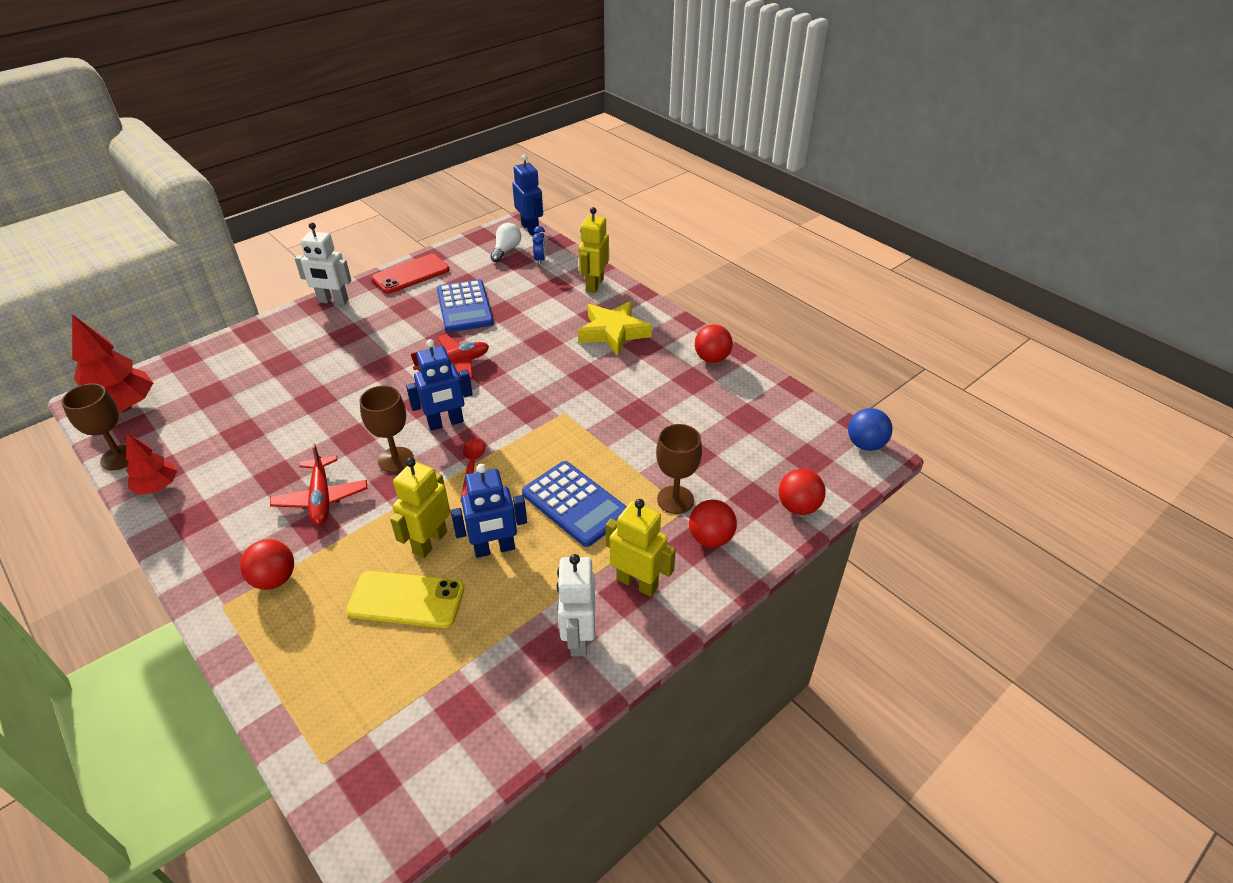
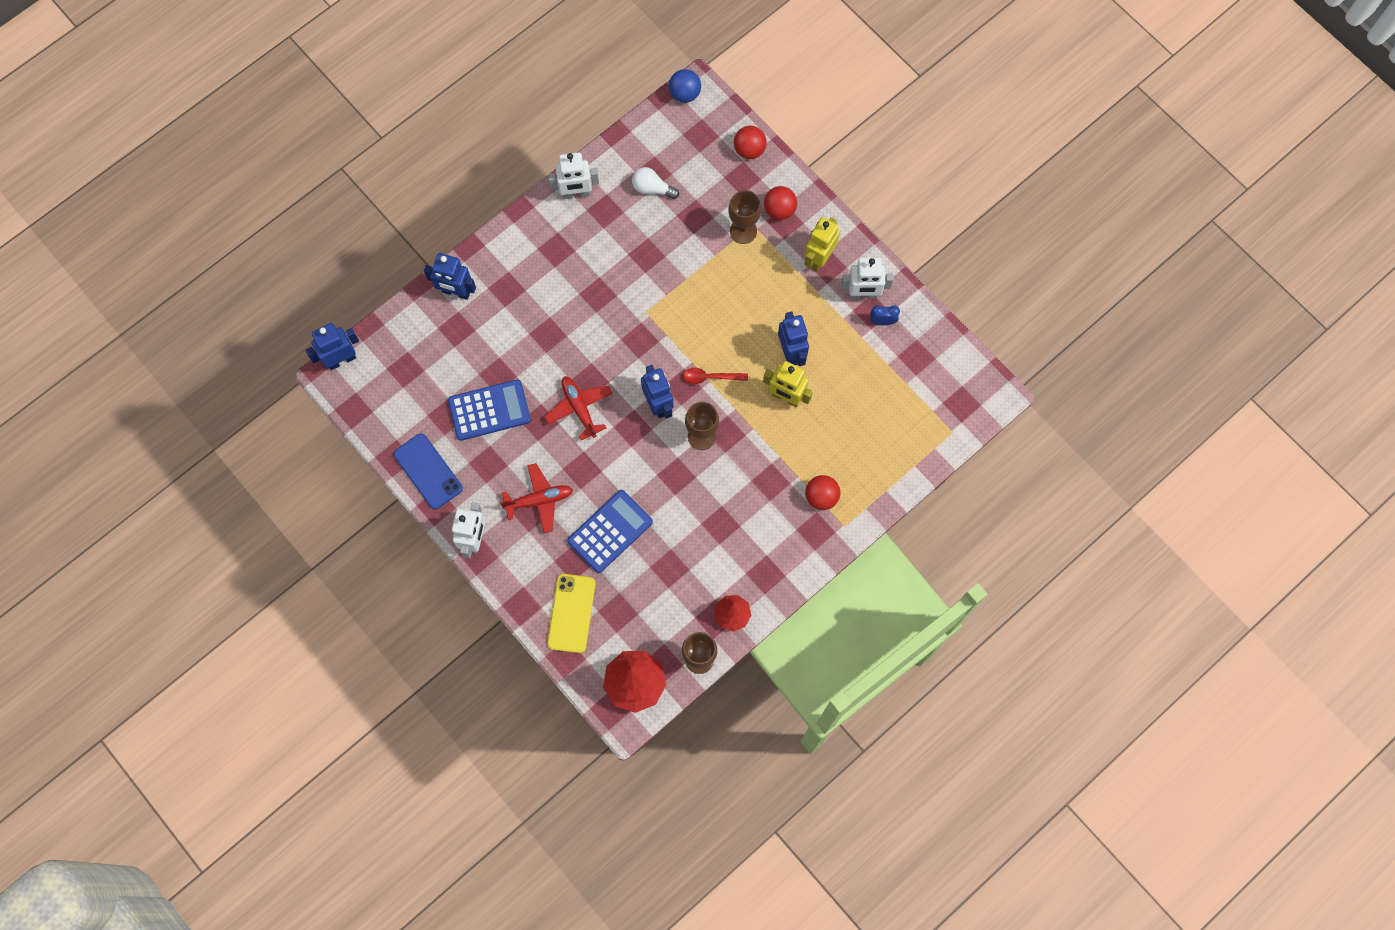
camera: 90 degrees left, 30 degrees up
(321, 498) = (743, 484): red plane -> red plane (539, 500)
(406, 600) = (836, 405): yellow phone -> yellow phone (571, 613)
(411, 274) = (428, 471): red phone -> blue phone
(506, 250) = (385, 381): white light bulb -> white light bulb (652, 188)
(540, 260) = (406, 345): blue clock -> blue clock (882, 321)
(575, 504) = (748, 300): blue calculator -> blue calculator (610, 531)
(594, 285) = (456, 292): yellow robot -> blue robot
(613, 332) = (535, 274): yellow star -> none
(712, 358) = (576, 194): red ball -> white robot

